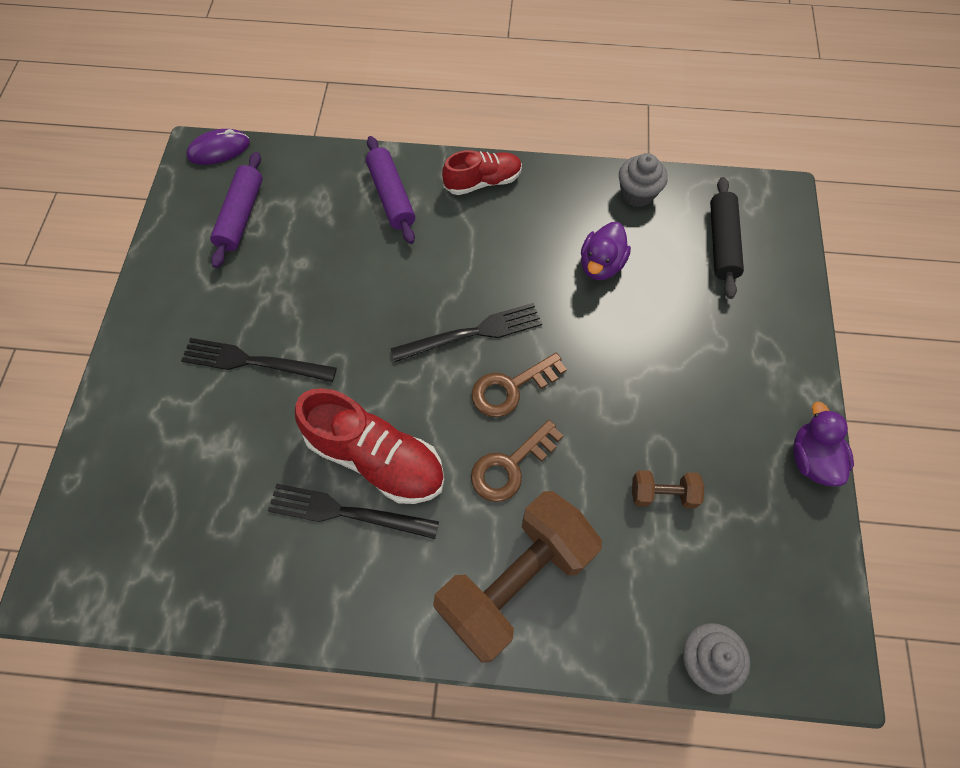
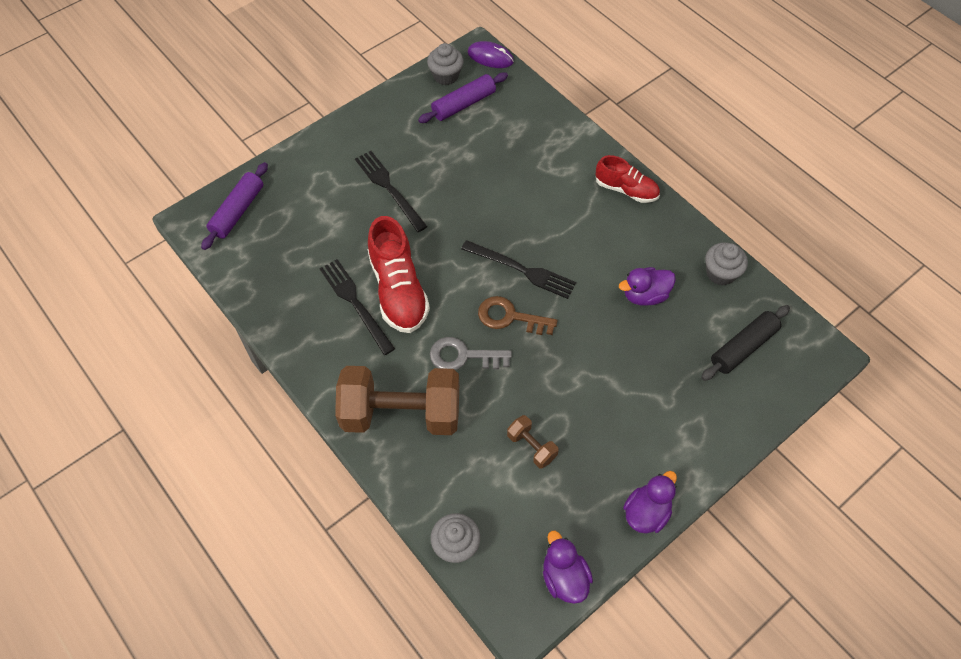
camera: 45 degrees right, 5 degrees down
(191, 201) = (446, 76): none -> grey cupcake
(391, 196) = (560, 157): purple rolling pin -> purple rolling pin (238, 211)
(510, 466) = (463, 356): brown key -> grey key
(819, 588) = (564, 577): none -> purple duck

